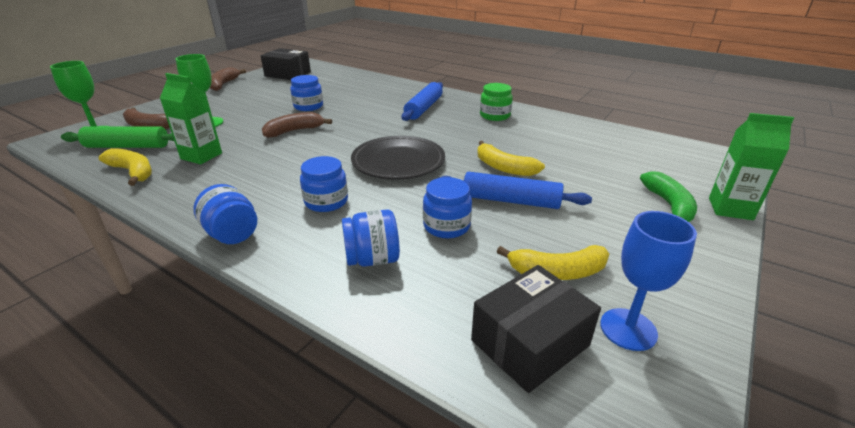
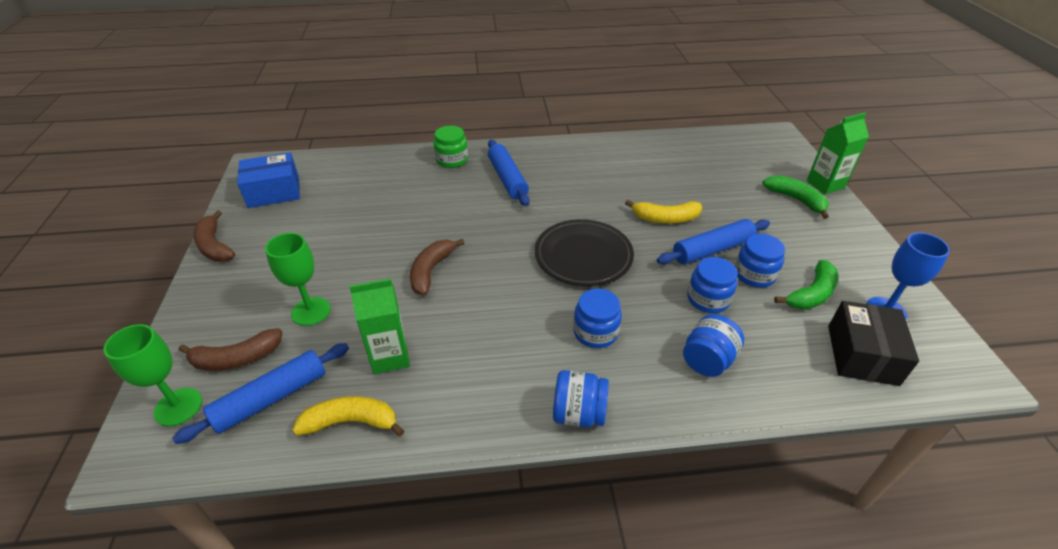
camera: 40 degrees left, 10 degrees up
(127, 146) = (271, 398): green rolling pin -> blue rolling pin
(288, 74) = (274, 192): black box -> blue box
(308, 106) = (388, 230): blue jar -> blue jar (754, 275)
(495, 116) = (580, 160): green jar -> green jar (452, 160)
(557, 272) = (811, 294): yellow banana -> green banana

